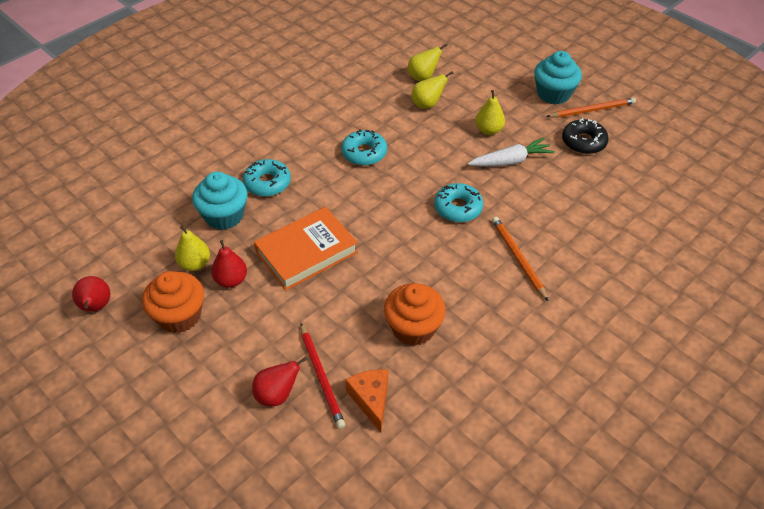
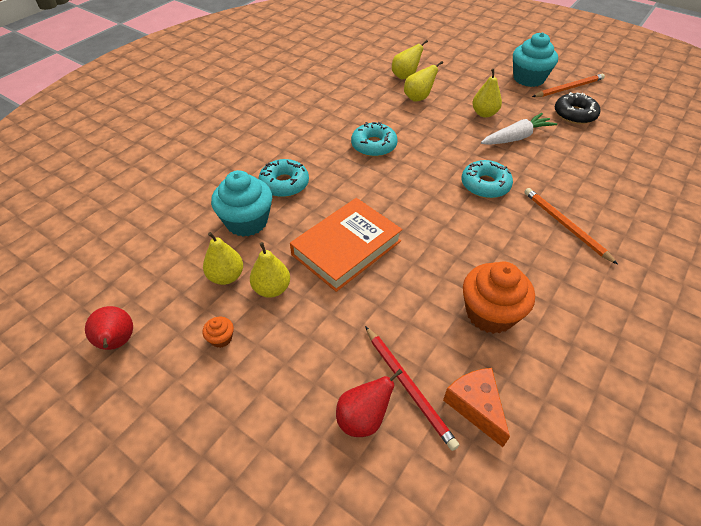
camera: 10 degrees left, 0 degrees up
(179, 316) = (221, 338): orange cupcake -> orange cupcake, size x0.43
(231, 280) = (272, 289): red pear -> yellow pear

